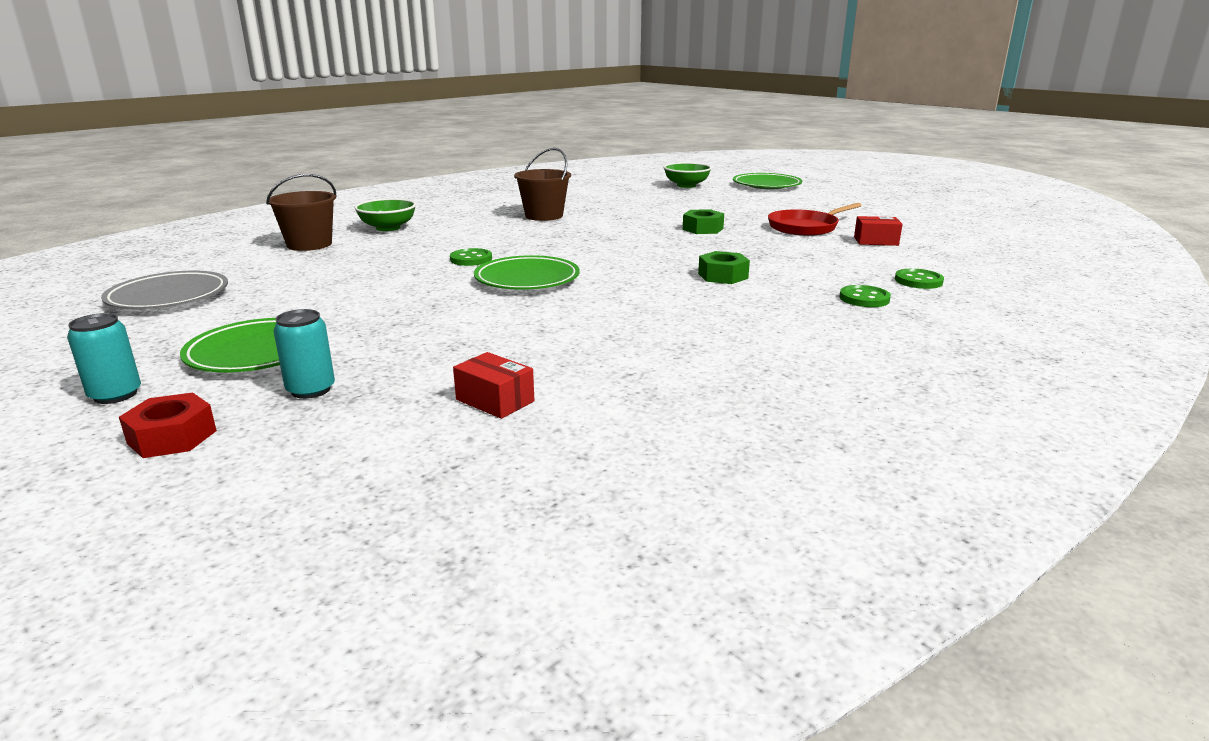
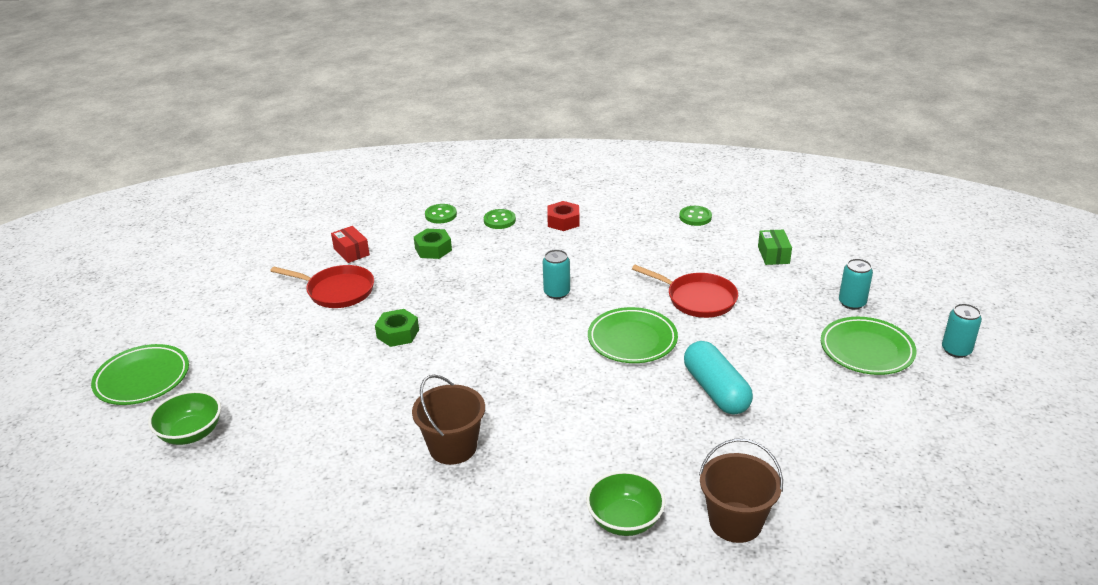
camera: 130 degrees left, 10 degrees up
(168, 297) = (909, 469): grey plate -> none
(172, 437) = (929, 304): red nut -> red nut (563, 221)
(400, 280) = (716, 390): none -> turquoise capsule
(471, 259) = (631, 393): green button -> green button (695, 217)
(495, 400) = (773, 255): red box -> green box
(517, 322) = (698, 299): none -> red pan
(659, 279) = (557, 293): none -> turquoise can
(723, 276) = (518, 274): green nut -> green nut (433, 249)

